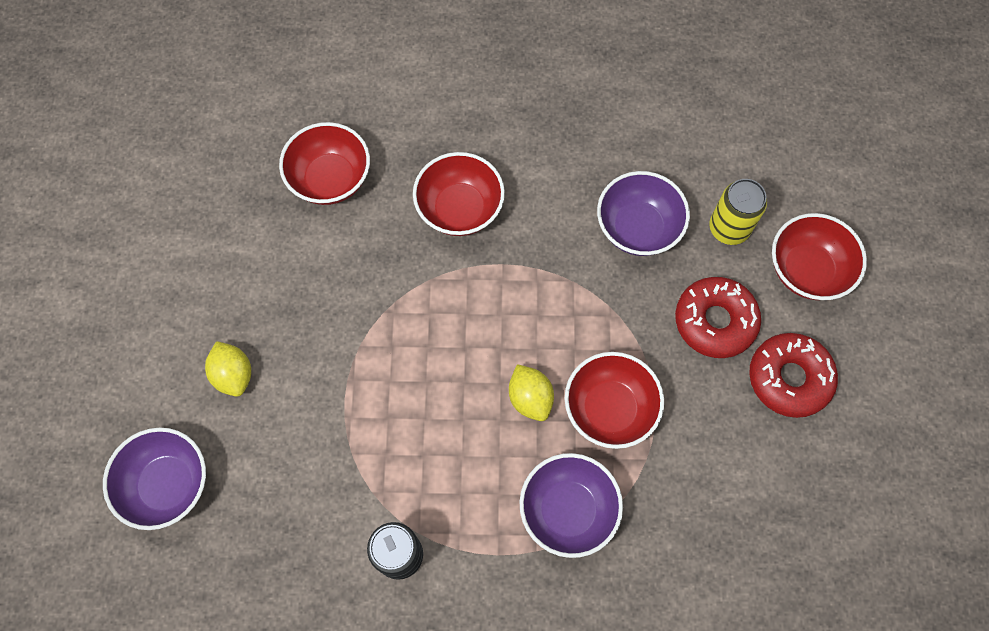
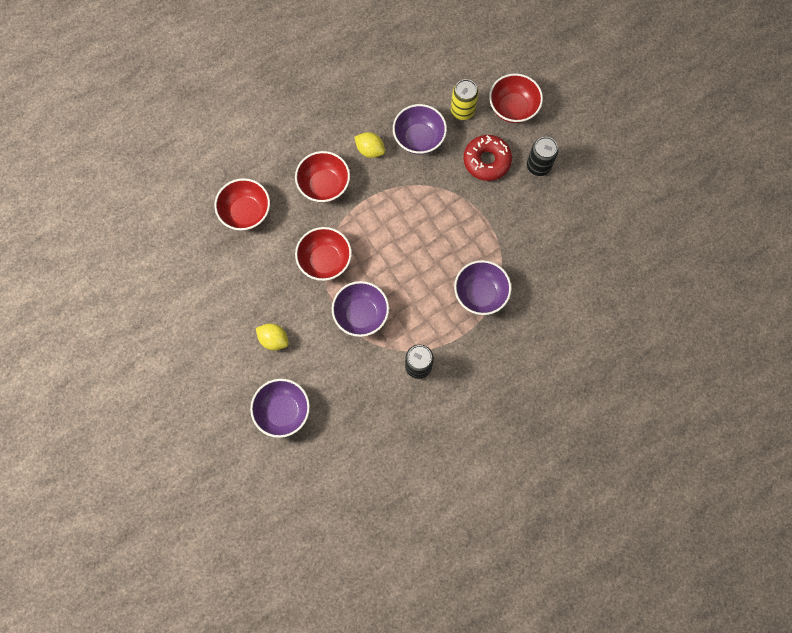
camera: 35 degrees left, 5 degrees up
(376, 421) = (361, 314): none -> purple bowl
(530, 398) = (426, 254): yellow lemon -> yellow lemon (370, 150)
(609, 409) = (466, 235): red bowl -> red bowl (325, 260)
(789, 378) = (538, 166): red donut -> black can

